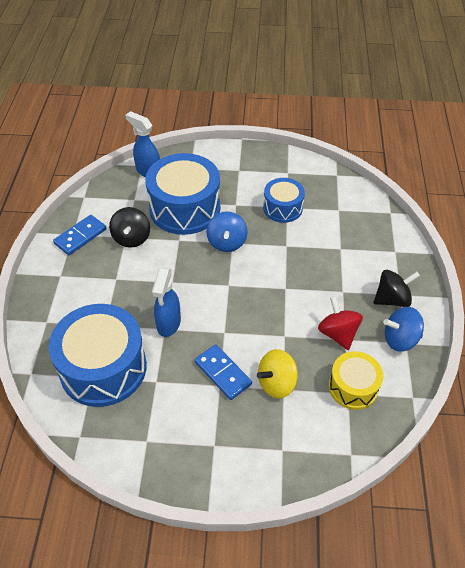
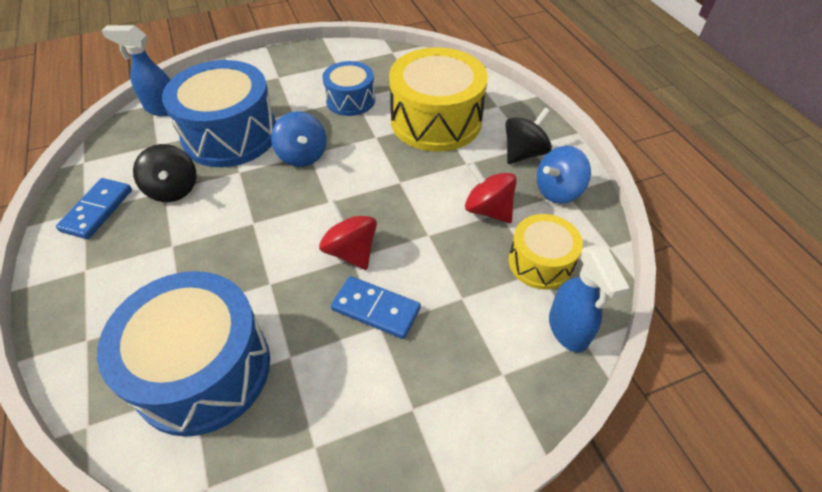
camera: 25 degrees left, 0 degrees up
(168, 324) = (272, 275): blue spray bottle -> blue spray bottle (568, 330)
(226, 327) = (351, 251): none -> red spinning top
(276, 383) = (450, 294): yellow spinning top -> none
(338, 247) = (436, 120): none -> yellow drum

